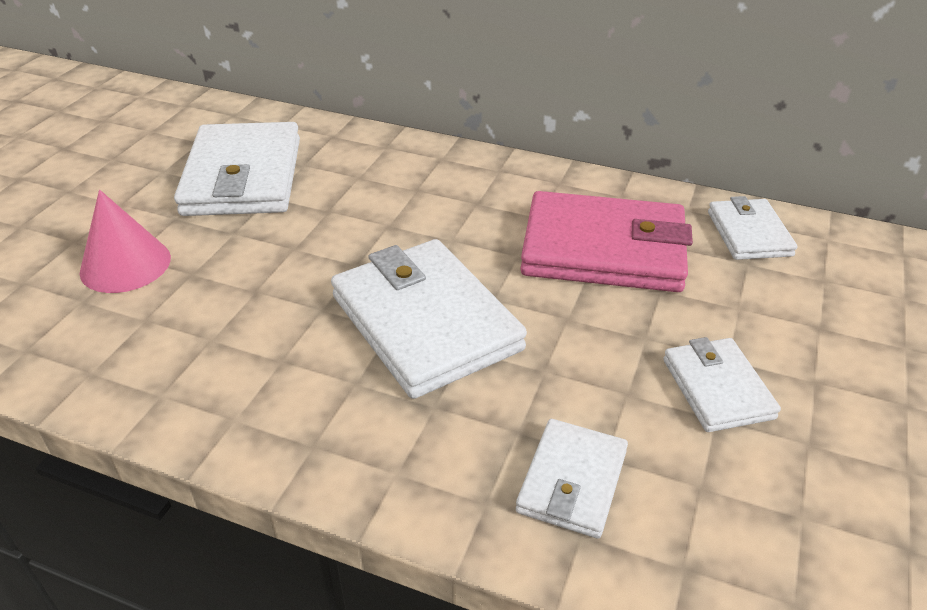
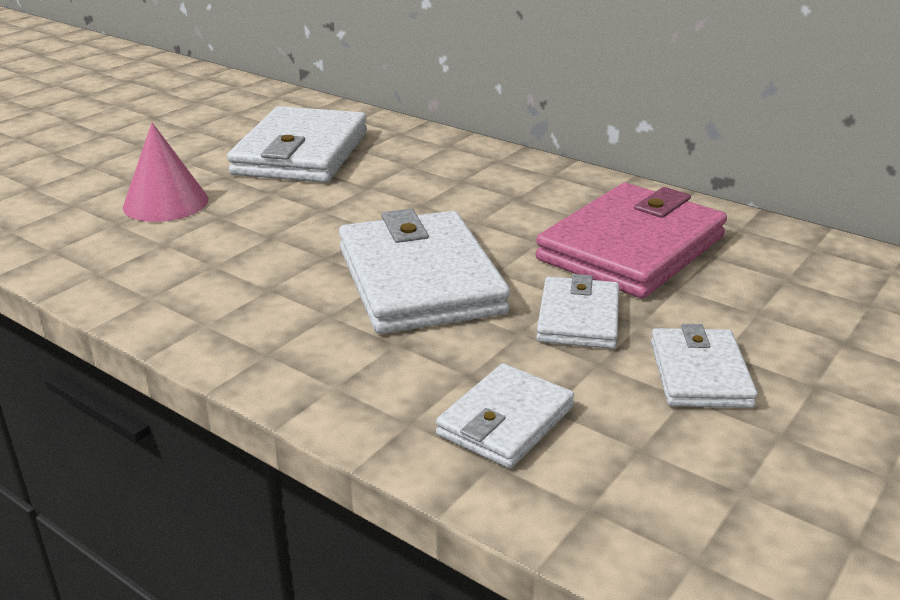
camera: 15 degrees right, 10 degrees down
(603, 249) = (631, 248): pink wallet -> pink wallet turned 75 degrees counterclockwise
(749, 234) = (801, 255): white wallet -> white wallet (578, 318)

